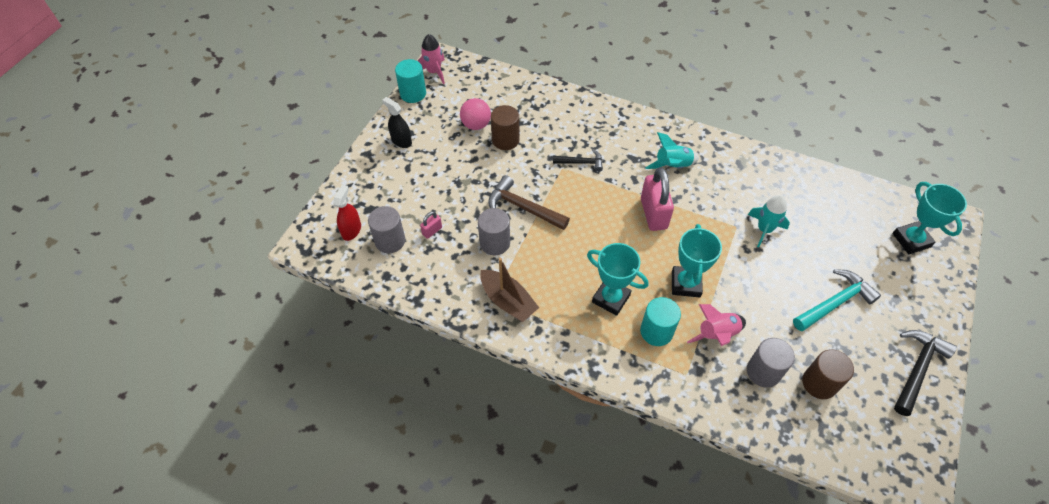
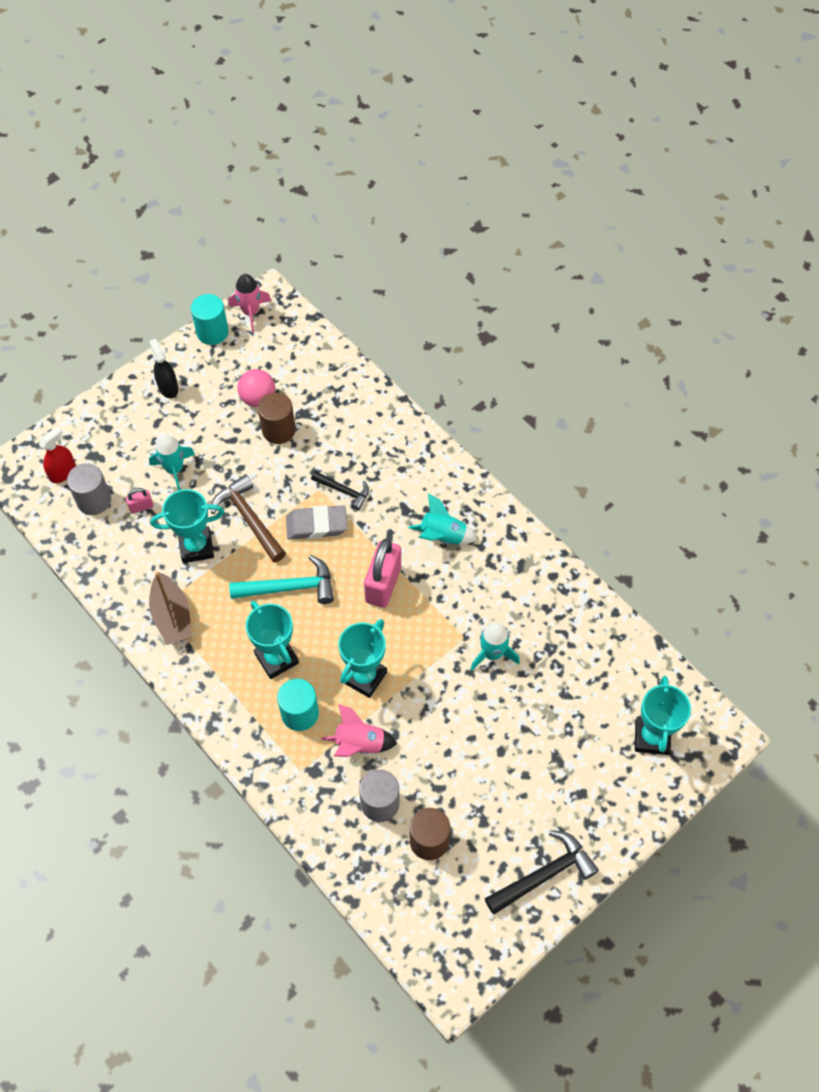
camera: 25 degrees right, 5 degrees up
(442, 195) = (174, 469): none -> turquoise rocket
(495, 243) = (196, 547): grey cylinder -> turquoise trophy
(577, 193) = (316, 525): none -> grey eraser
(835, 302) = (510, 767): turquoise hammer -> turquoise hammer (290, 587)

